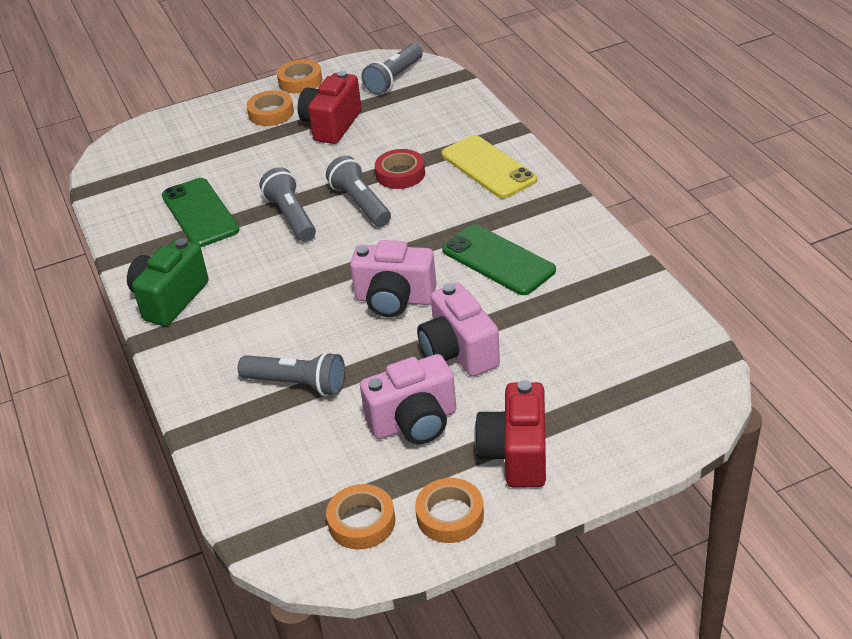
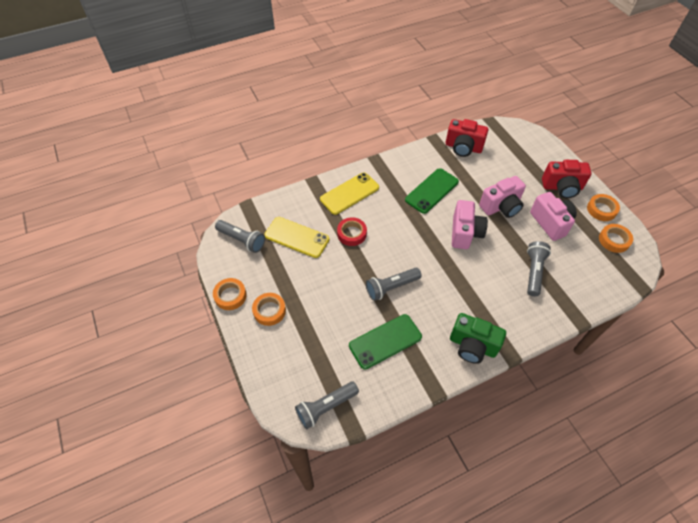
camera: 95 degrees left, 15 degrees up
(331, 125) = (292, 272): red camera -> red camera (463, 147)
(360, 203) = (380, 252): grey flashlight -> grey flashlight (326, 407)
(396, 123) = (297, 237): none -> yellow phone

